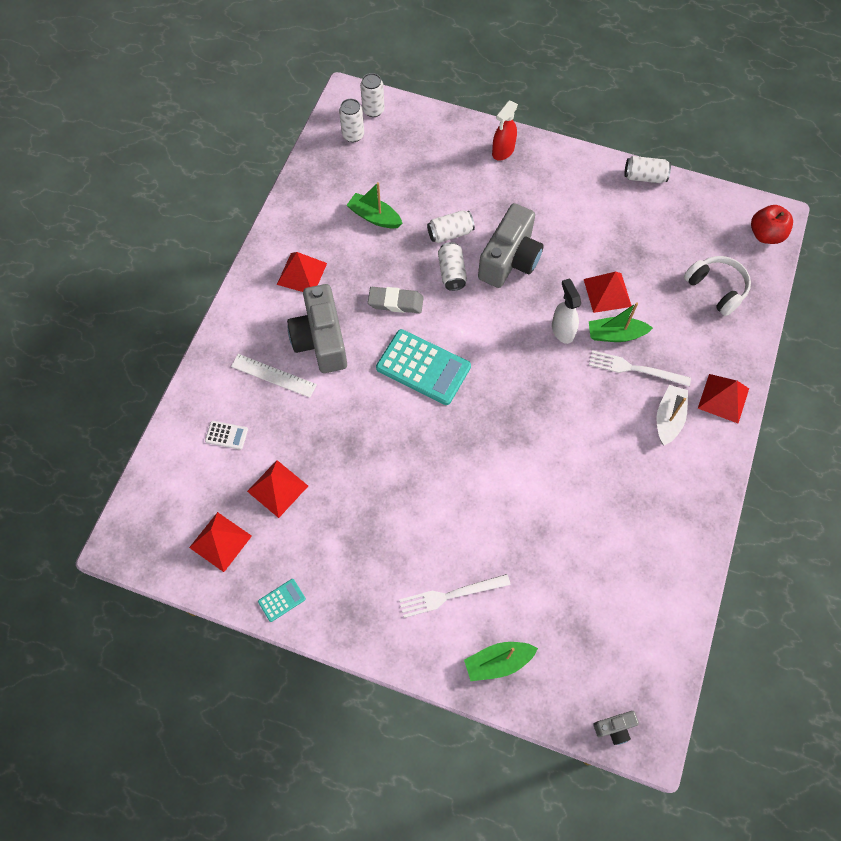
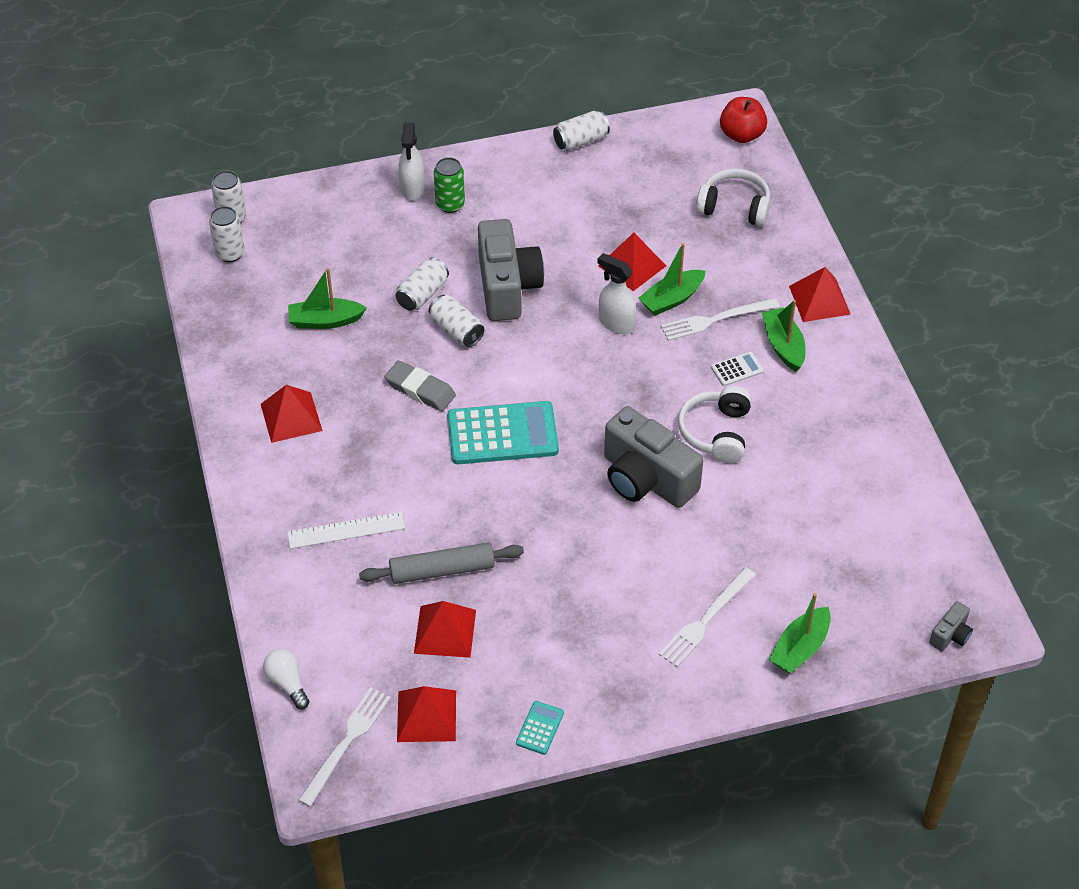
camera: 35 degrees left, 15 degrees down
(158, 461) = (287, 683): none -> white light bulb
(159, 527) = (346, 742): none -> white fork
(226, 435) = (344, 615): white calculator -> white calculator (737, 369)
(309, 443) = (442, 570): none -> grey rolling pin
(321, 340) = (369, 469): grey camera -> grey camera (646, 479)
(395, 302) = (420, 390): grey eraser -> grey eraser turned 60 degrees clockwise
(503, 151) = (412, 188): red spray bottle -> white spray bottle
(518, 177) = (450, 204): none -> green can
(568, 457) = (716, 432): none -> white headphones
(668, 418) = (783, 345): white boat -> green boat

